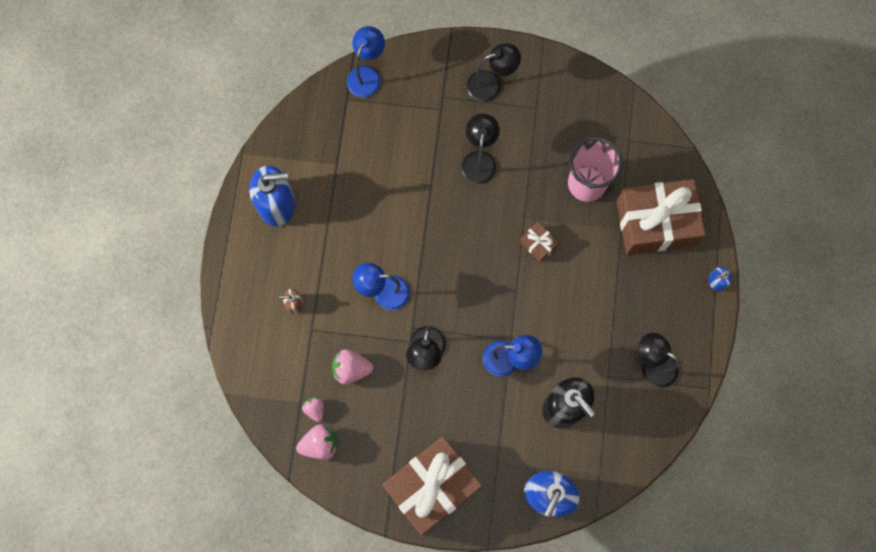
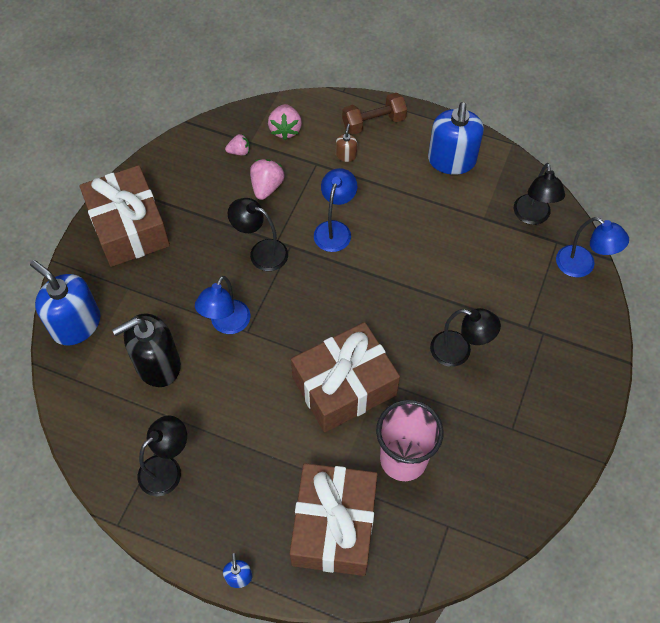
camera: 105 degrees right, 15 degrees down
(247, 287) = (373, 123): none -> brown dumbbell
(320, 444) = (205, 149): pink strawberry -> pink strawberry (285, 130)
(491, 84) = (551, 387): black lamp -> black lamp (532, 216)
(538, 244) = (344, 386): brown gift -> brown gift, size x2.41

